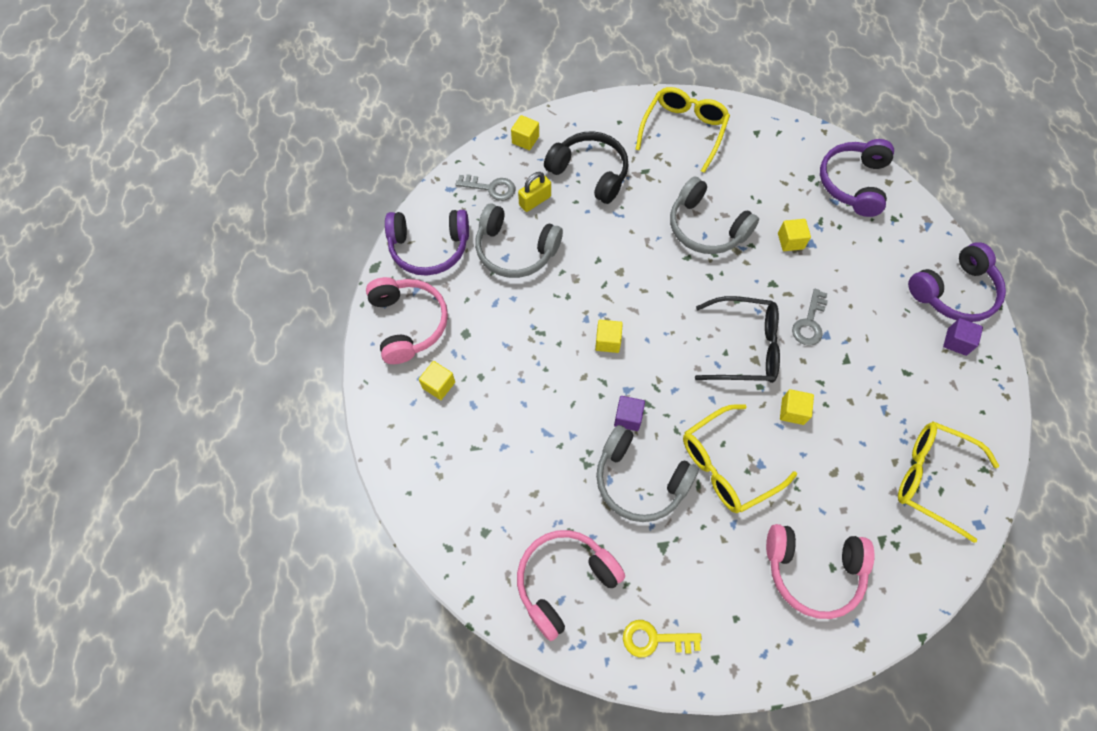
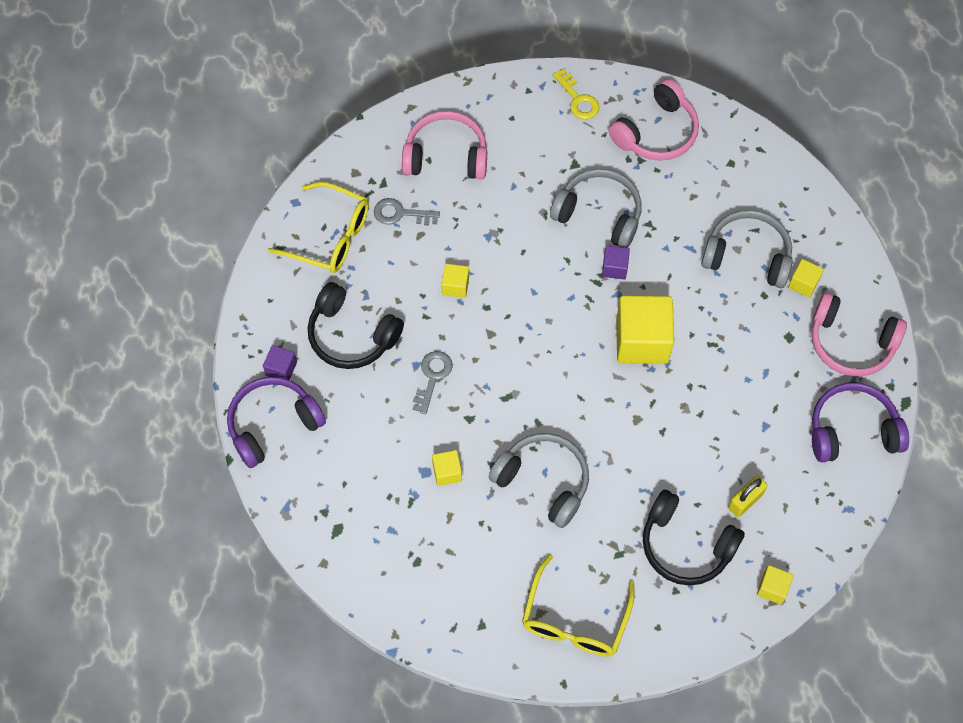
camera: 175 degrees right, 0 degrees up
(408, 324) = (851, 342): pink headphones -> pink headphones turned 45 degrees counterclockwise
(491, 188) = (800, 514): grey key -> grey key (400, 214)
(515, 250) = (756, 435): grey headphones -> grey headphones (747, 256)
(607, 341) = (642, 340): yellow cube -> yellow cube, size x2.09
(654, 639) = (578, 99): yellow key -> yellow key turned 60 degrees clockwise
(727, 465) = (519, 233): yellow glasses -> none
(744, 347) = (501, 346): black glasses -> none
(853, 183) = (367, 557): purple headphones -> none
(893, 369) = (351, 335): none -> black headphones

